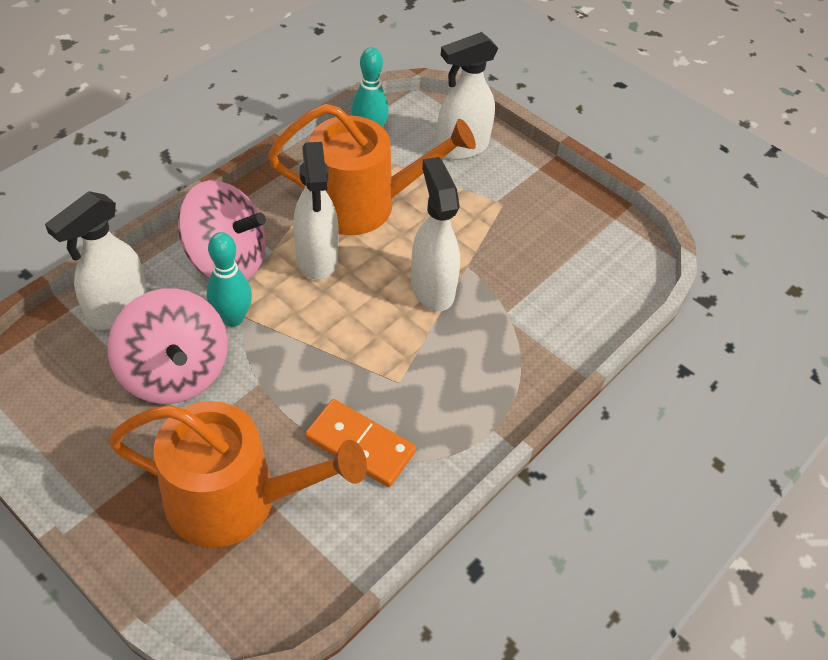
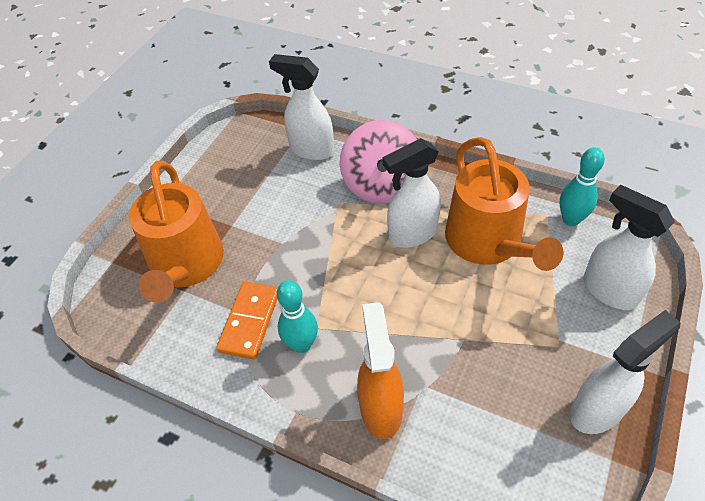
camera: 80 degrees right, 0 degrees up
(175, 372) = (273, 197): pink spinning top -> none
(232, 318) = (331, 208): turquoise bowling pin -> turquoise bowling pin (301, 344)
(432, 288) = (424, 320): white spray bottle -> white spray bottle (597, 410)
(515, 356) = (381, 408): none -> orange spray bottle

